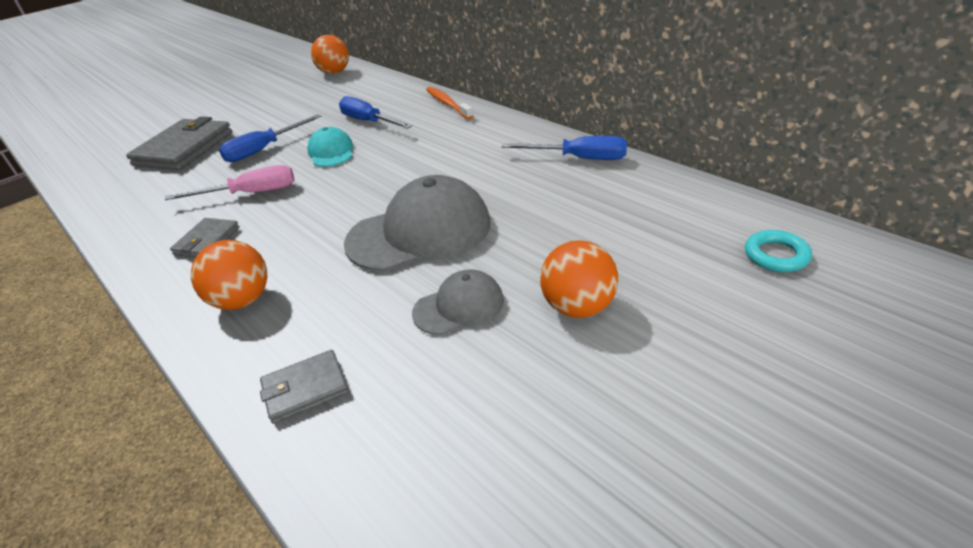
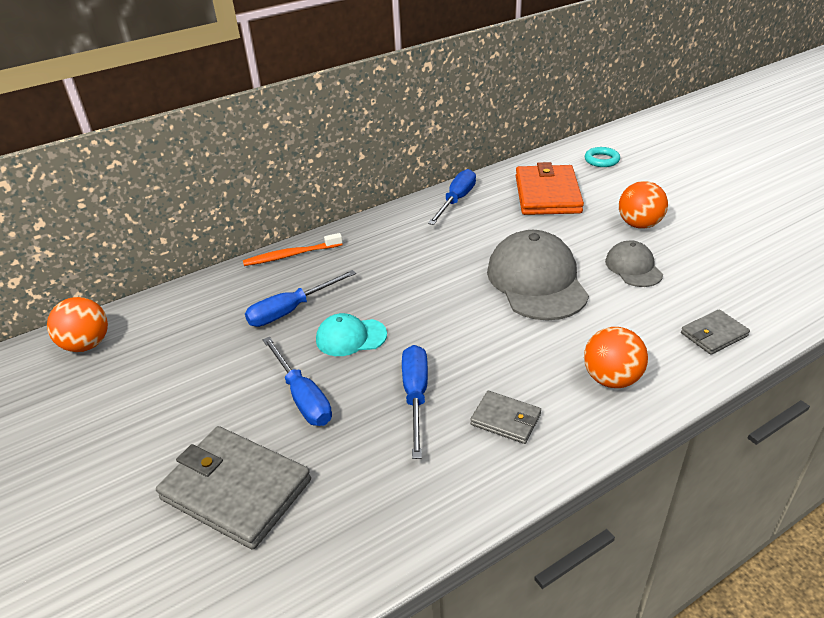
camera: 80 degrees left, 0 degrees up
(250, 193) = (416, 396): pink screwdriver -> blue screwdriver
(305, 389) = (714, 334): grey wallet -> grey wallet turned 75 degrees clockwise
(628, 217) = (547, 194): none -> orange wallet

